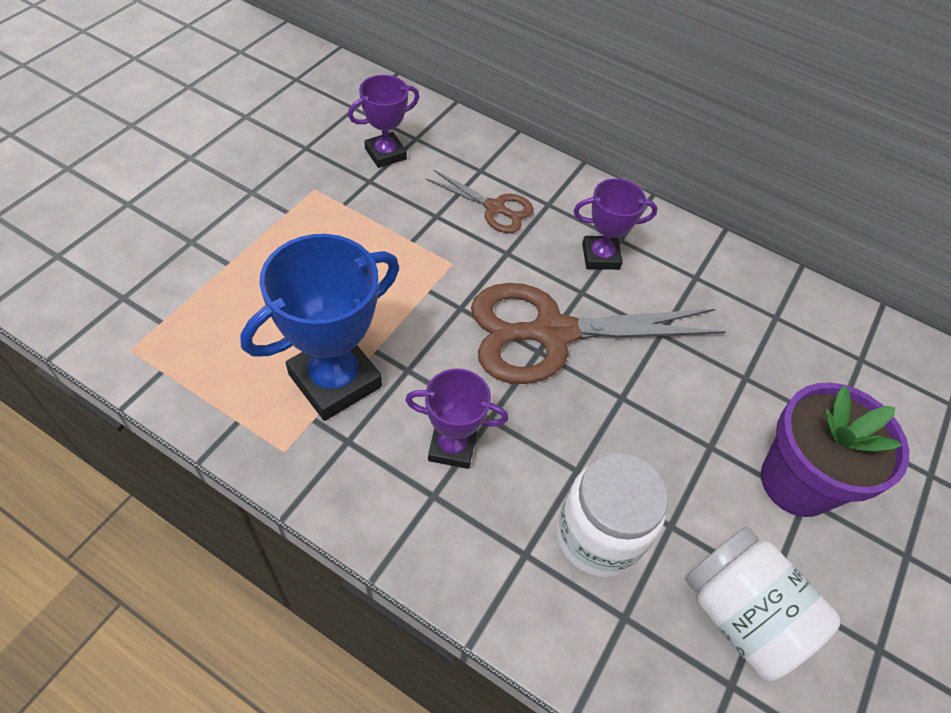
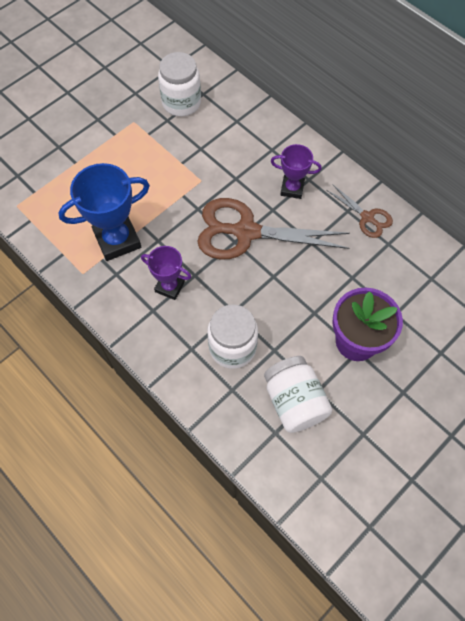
camera: 20 degrees right, 10 degrees up
(385, 154) = (181, 103): purple trophy -> white jar
(495, 208) = (237, 148): brown scissors -> brown scissors (367, 217)

